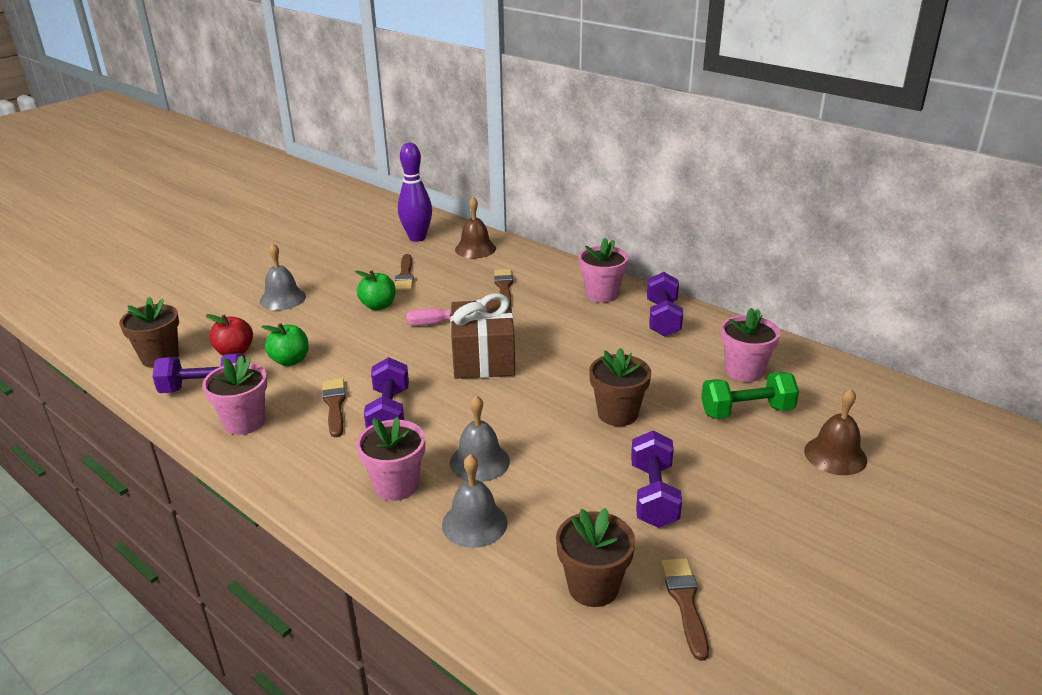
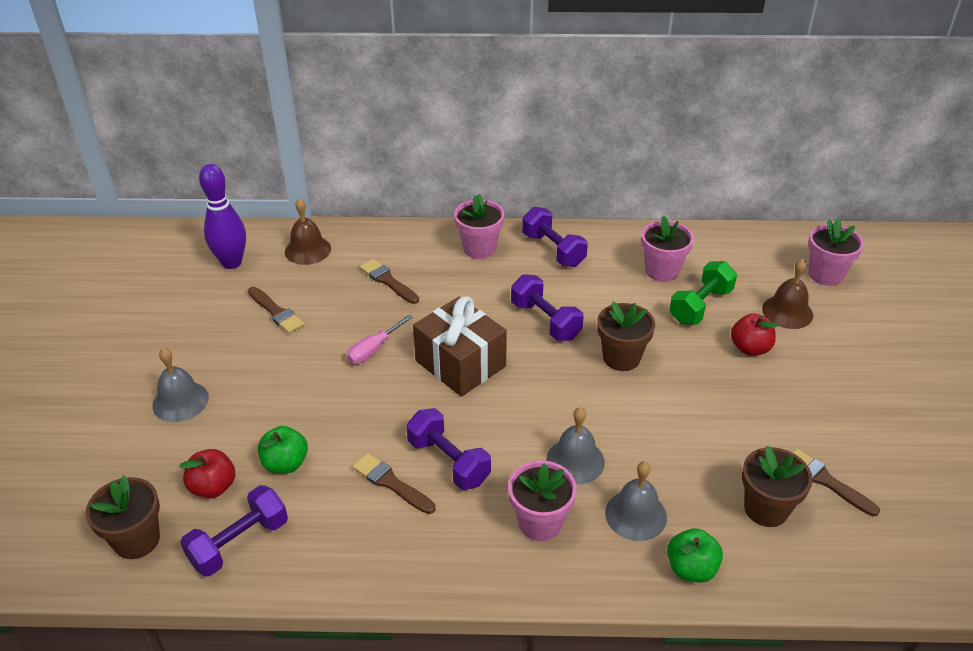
camera: 40 degrees left, 10 degrees up
(244, 422) = (329, 551): pink flower pot -> pink flower pot (825, 274)
(378, 306) = (294, 359): green apple -> green apple (691, 568)
(653, 495) = (720, 412): purple dumbbell -> purple dumbbell (545, 321)
(752, 464) = (750, 348): none -> red apple

